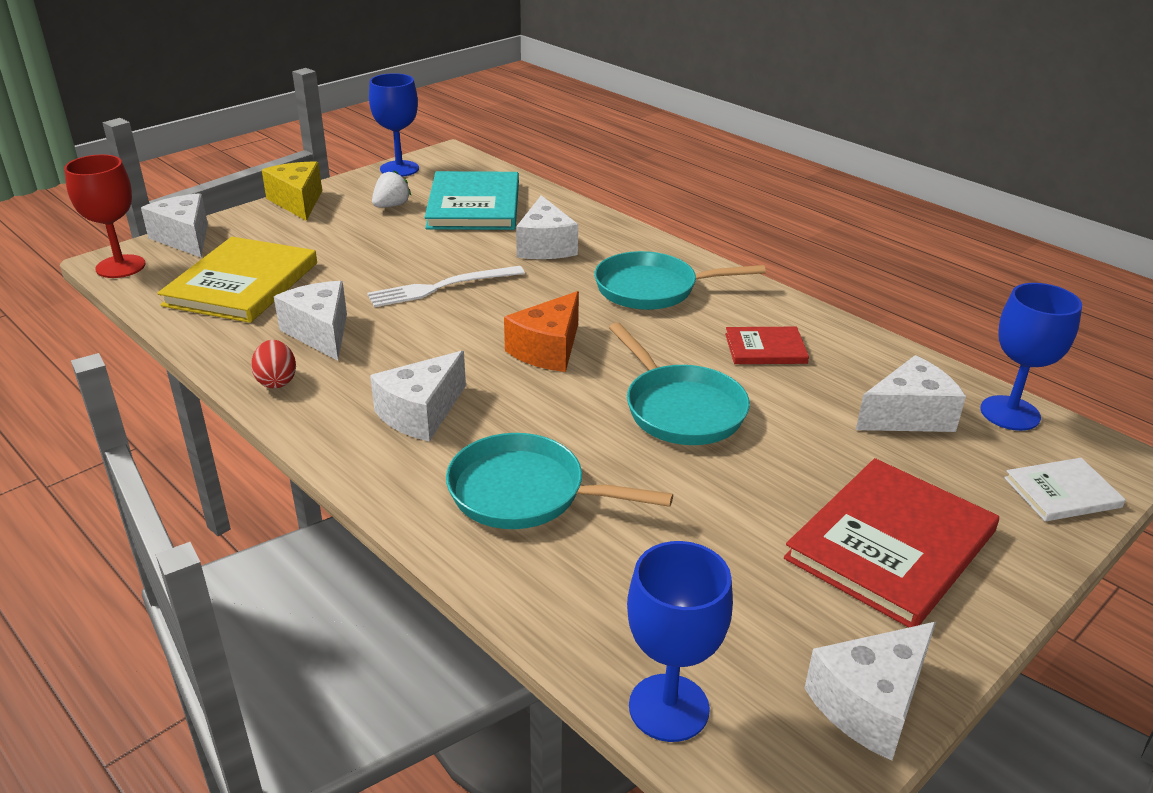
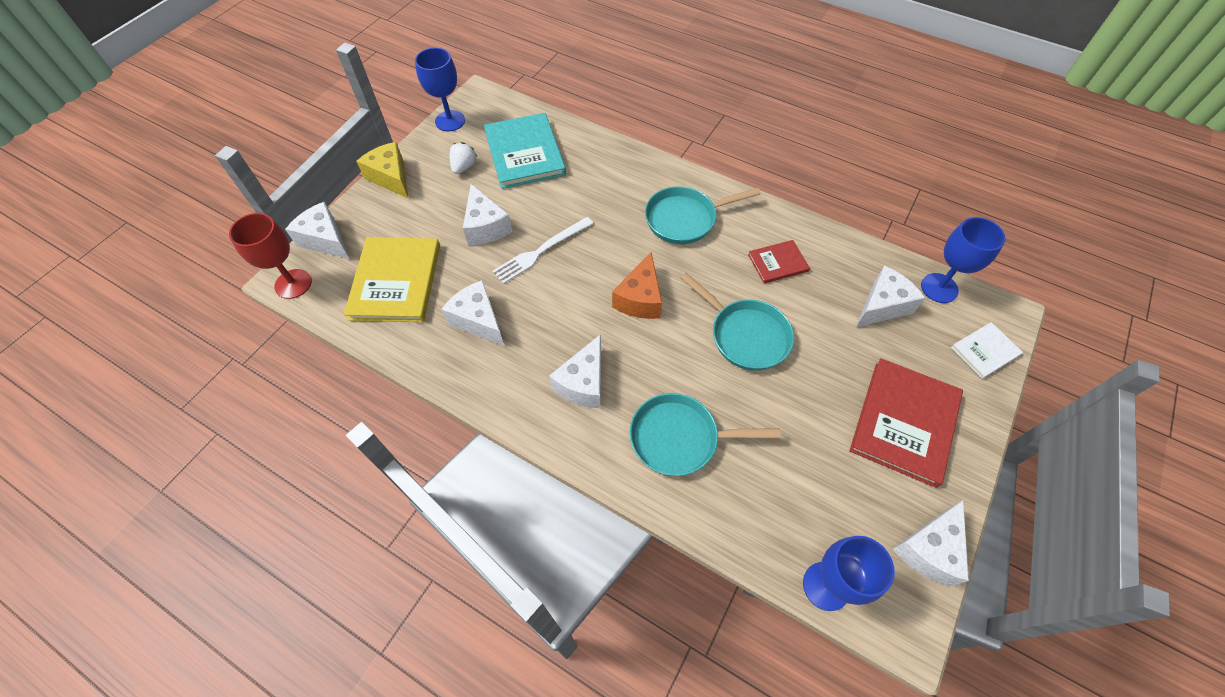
camera: 15 degrees left, 25 degrees up
(277, 381) = (472, 377): red egg -> none
(545, 246) = (594, 189): white cheese -> white cheese (486, 227)

